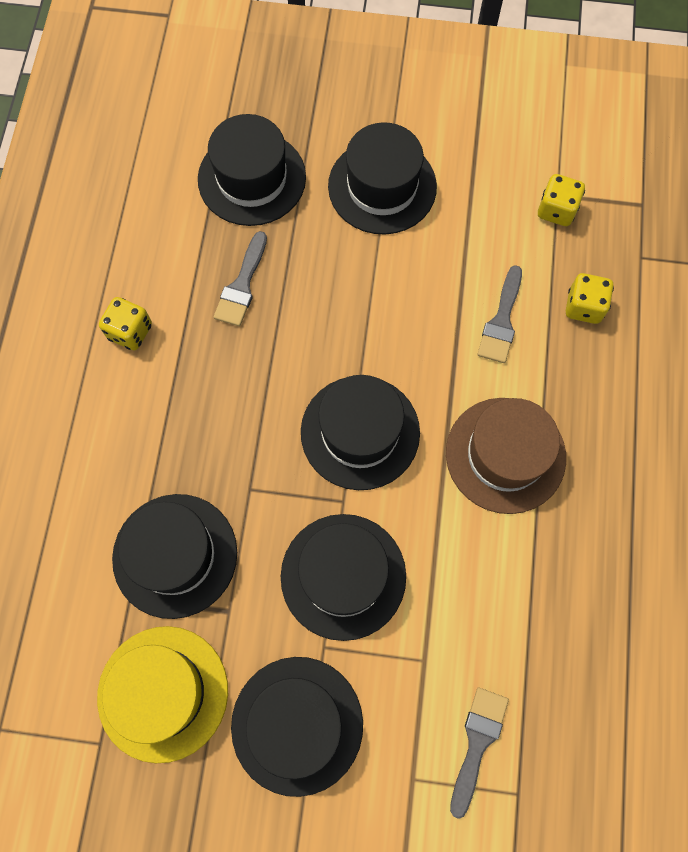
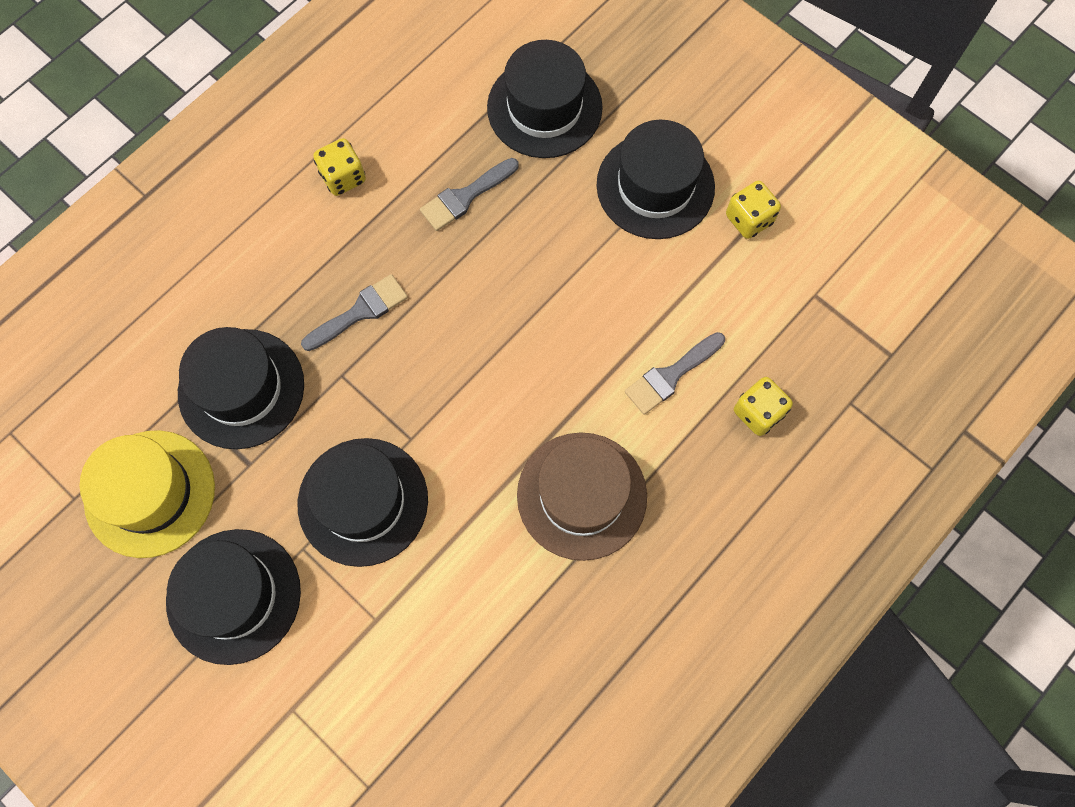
camera: 35 degrees right, 0 degrees up
(360, 432) = (470, 390): black hat -> none
(477, 743) = (367, 720): grey brush -> grey brush (360, 312)
(556, 210) = (802, 308): yellow dice -> yellow dice (749, 219)

